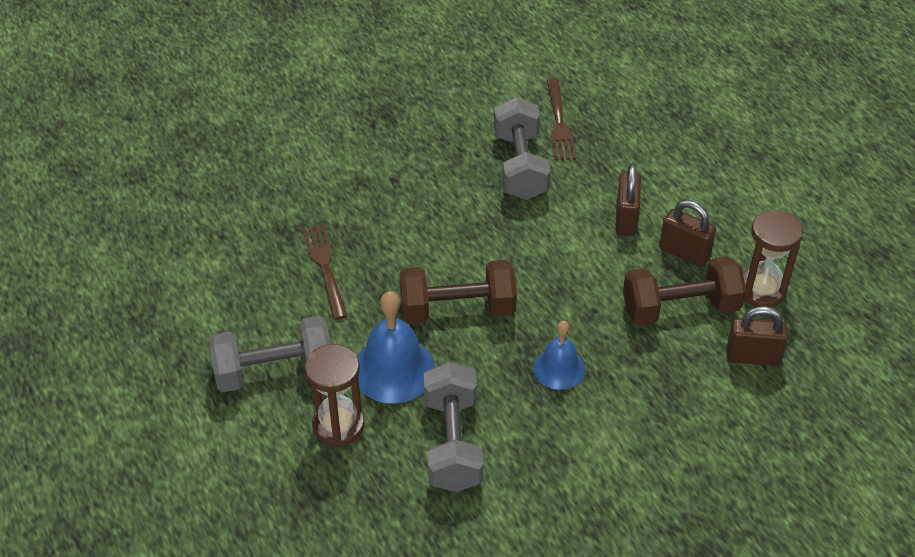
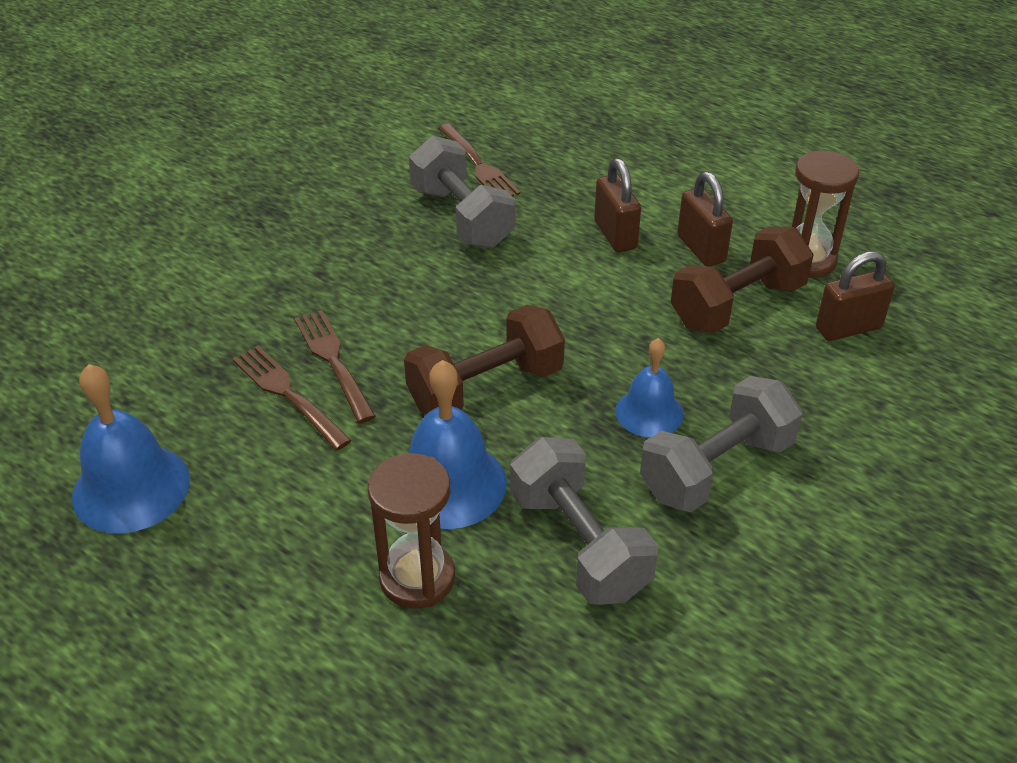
camera: 25 degrees left, 5 degrees down
(198, 299) = (131, 487): none -> blue bell
(274, 371) = (289, 541): grey dumbbell -> grey dumbbell (716, 469)
(367, 253) = (333, 361): none -> brown fork
(684, 252) = (701, 249): brown padlock -> brown padlock turned 60 degrees clockwise

